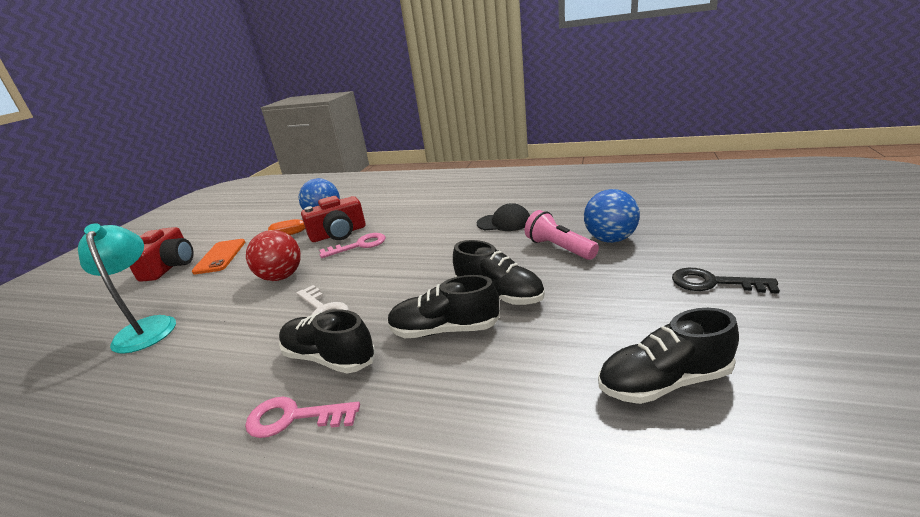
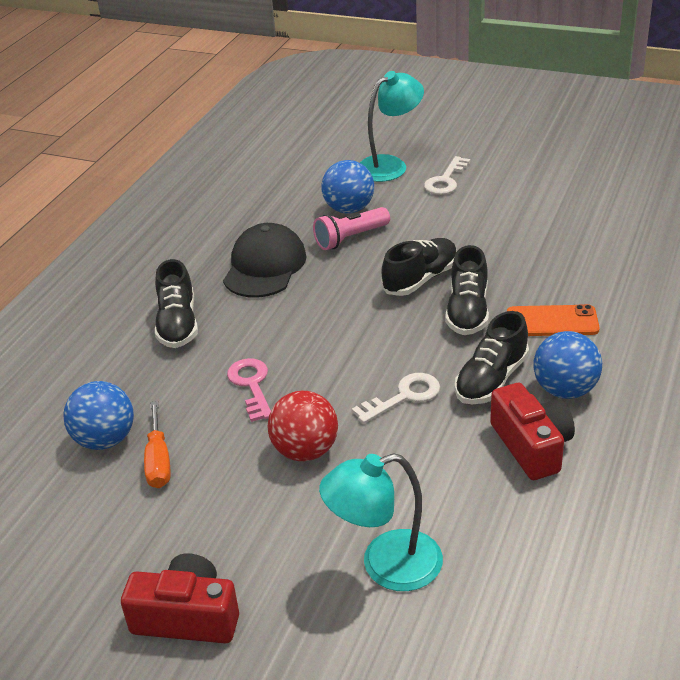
camera: 85 degrees left, 10 degrees up
(220, 256) = (190, 548): orange phone -> orange phone (552, 321)
(293, 418) = (565, 390): pink key -> blue ball
(338, 233) = (195, 412): red camera -> red camera (531, 446)
(504, 222) = (265, 266): black cap -> black cap, size x1.57
(664, 382) = (550, 223): black shoe -> black shoe (178, 324)
(713, 283) = (445, 180): black key -> white key
(716, 245) = (390, 165): none -> turquoise lamp

